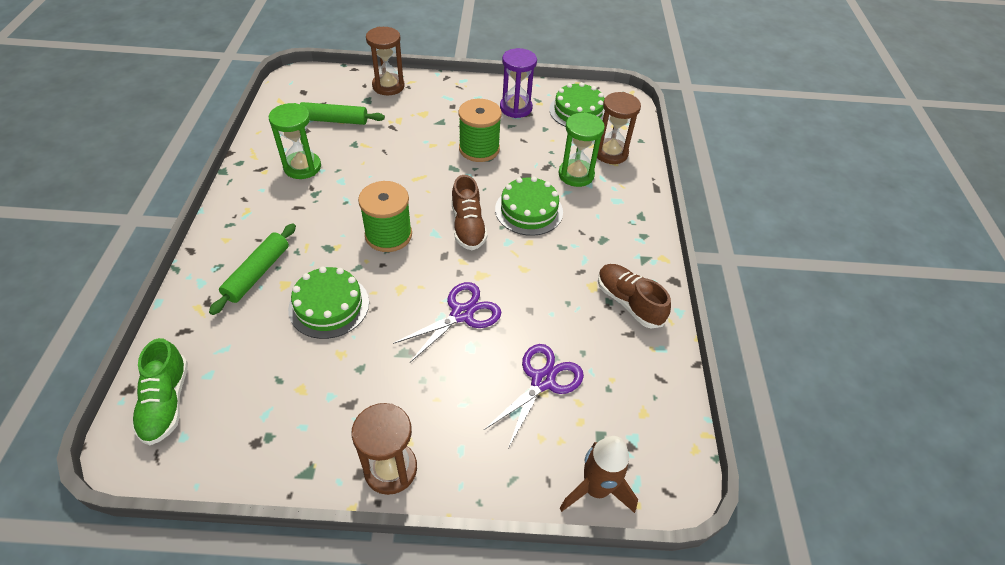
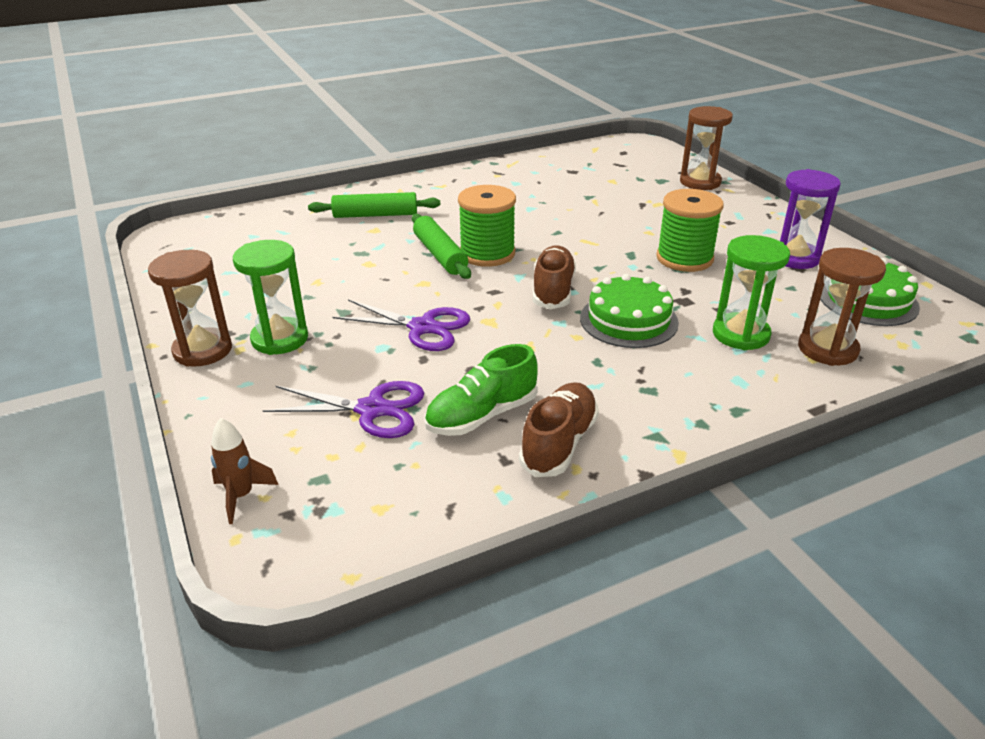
camera: 65 degrees right, 15 degrees down
(166, 402) = (216, 231): green shoe -> green shoe (482, 415)
(302, 167) = (524, 187): green hourglass -> green hourglass (280, 339)
(329, 305) = (368, 257): green cake -> none
(334, 120) = (607, 177): green rolling pin -> green rolling pin (440, 255)
(468, 226) = (553, 291): brown shoe -> brown shoe turned 135 degrees clockwise
(595, 489) = (241, 496): brown rocket -> brown rocket, size x0.65

